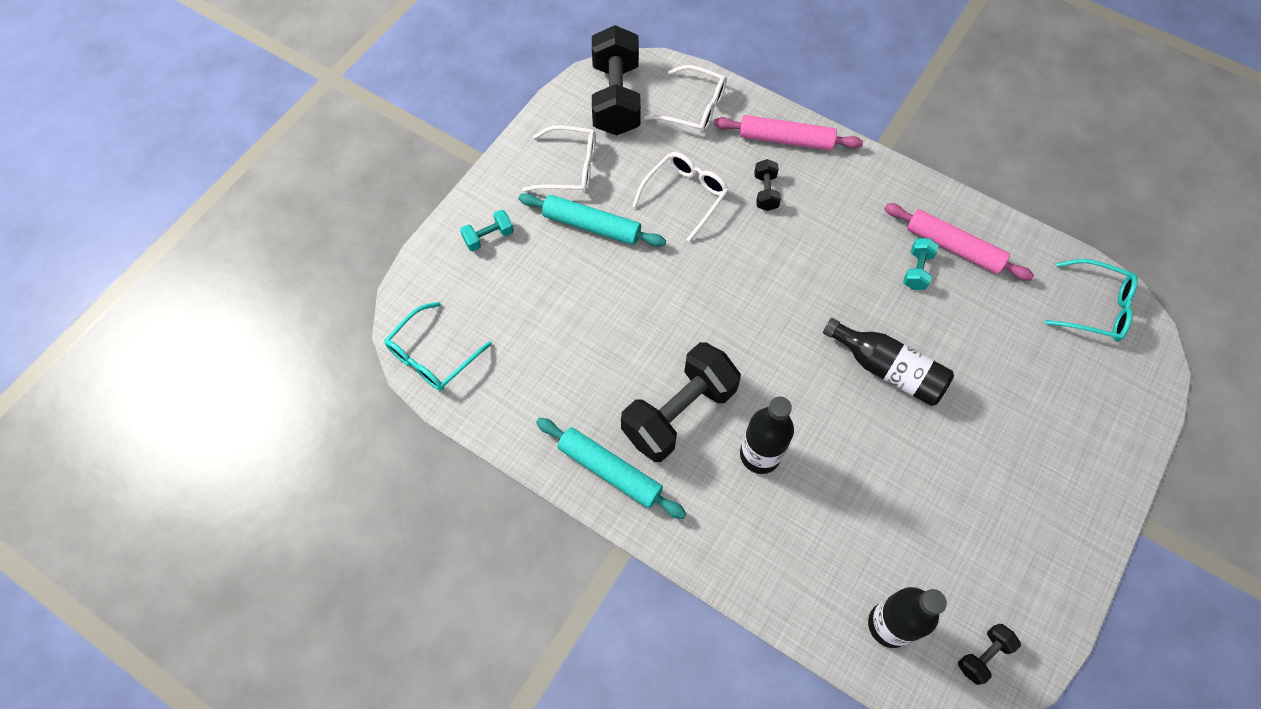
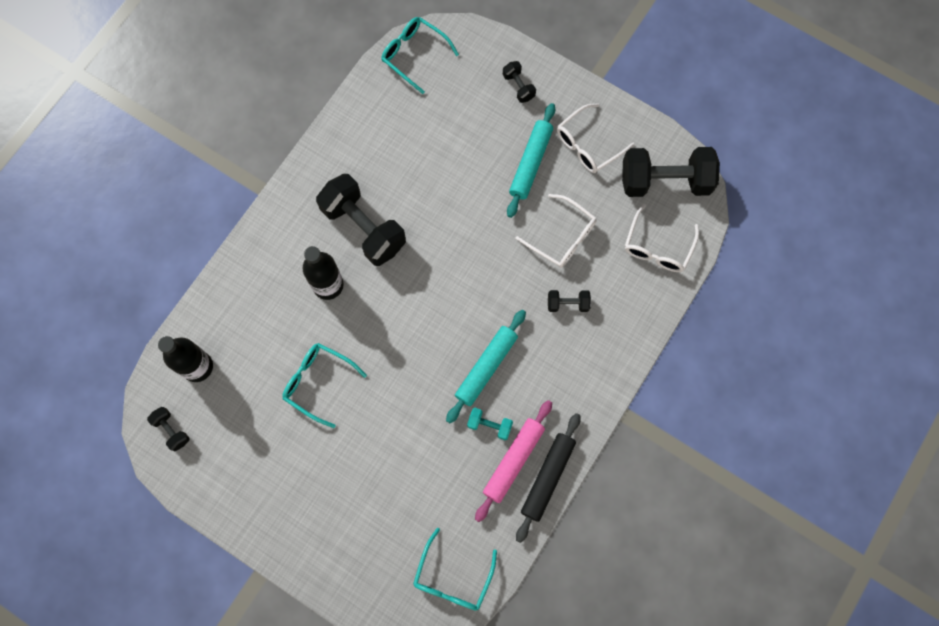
camera: 90 degrees right, 10 degrees up
(489, 237) = (518, 86): turquoise dumbbell -> black dumbbell
(570, 168) = (588, 145): white glasses -> white glasses turned 45 degrees clockwise
(610, 471) = (320, 179): turquoise rolling pin -> turquoise rolling pin (486, 367)
(785, 139) = (625, 325): pink rolling pin -> none
(887, 369) = (396, 389): black bottle -> none
(891, 462) = (318, 382): none -> turquoise glasses
(966, 215) = (547, 477): none -> black rolling pin

